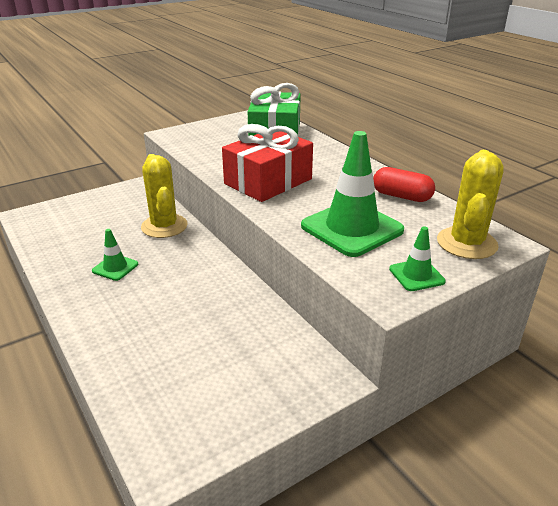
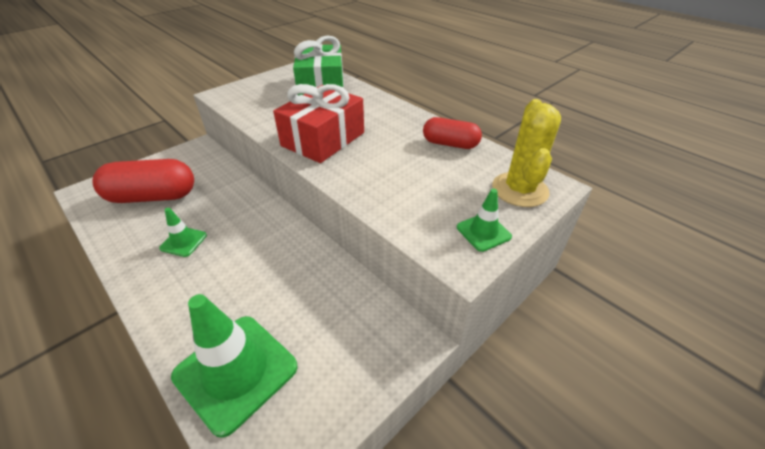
camera: 10 degrees left, 10 degrees up
(90, 226) = (153, 196): none -> red capsule
(164, 226) = (228, 189): yellow cactus -> none
(352, 228) = (412, 184): green traffic cone -> green traffic cone (236, 371)

